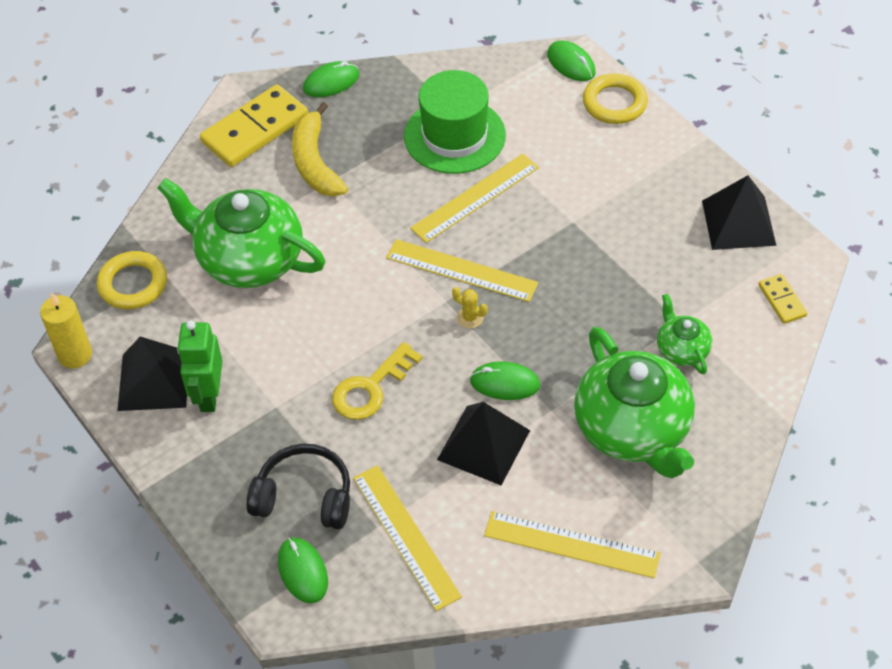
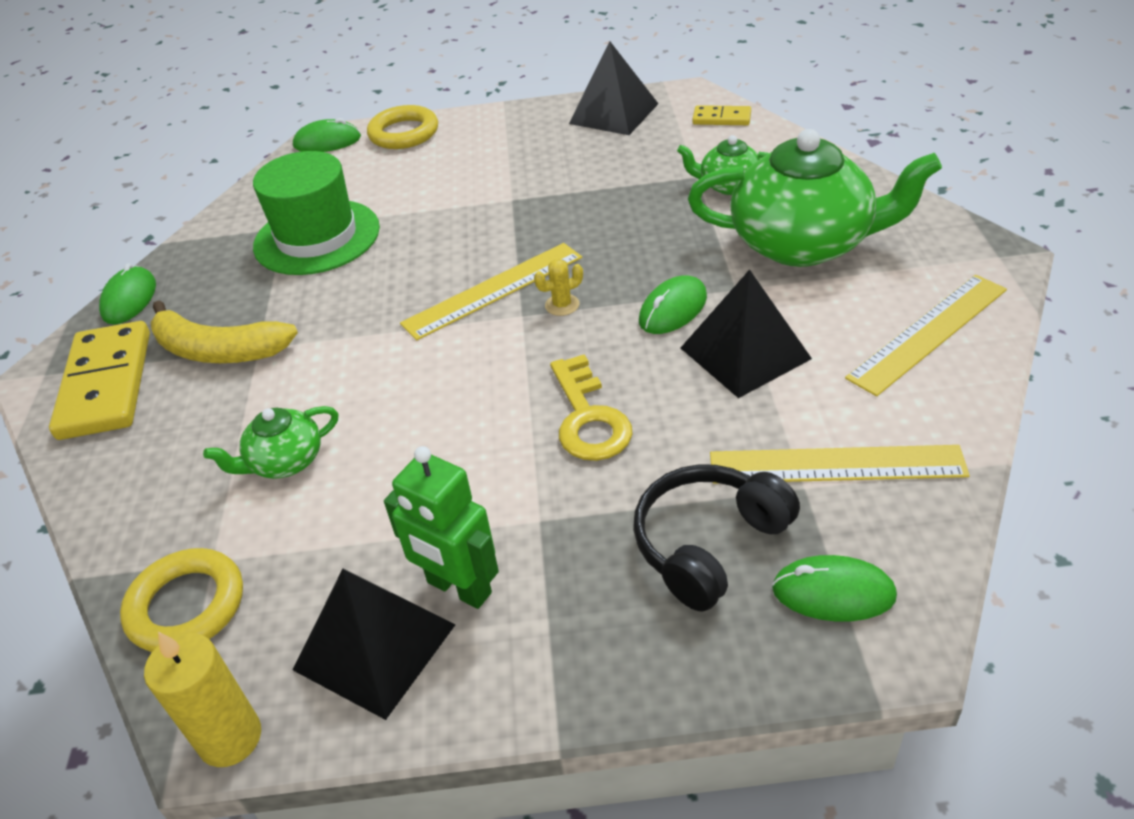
camera: 55 degrees left, 10 degrees down
(248, 259) = (285, 462): green teapot -> green teapot, size x0.48
(475, 198) = (411, 249): yellow ruler -> none

